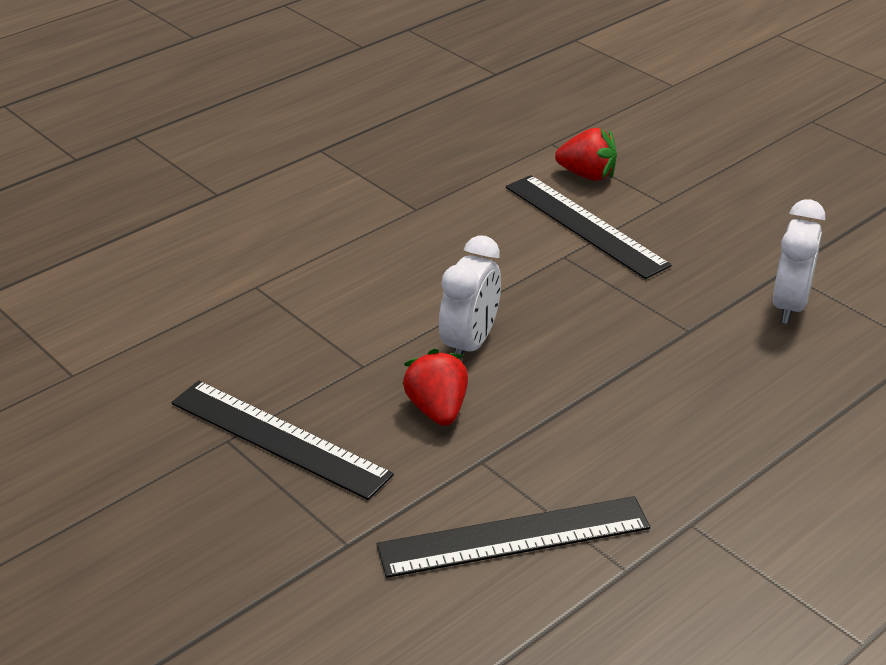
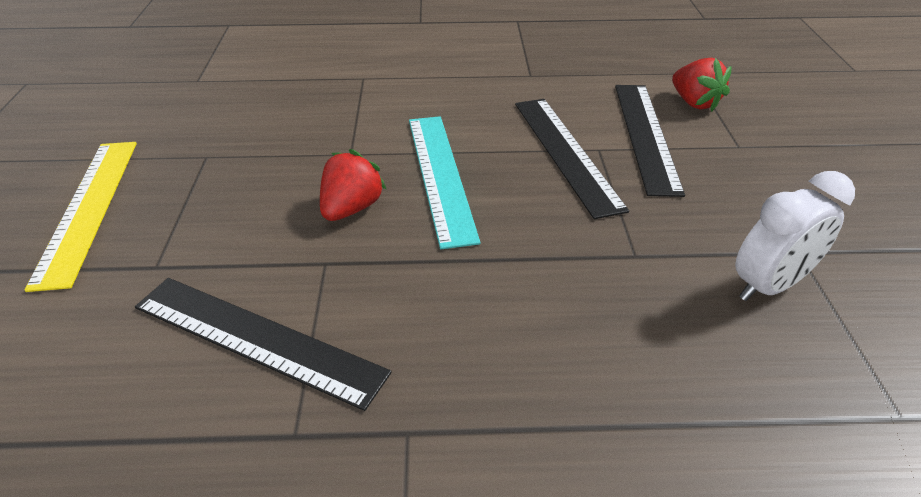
camera: 40 degrees right, 5 degrees up
(195, 542) = (88, 208): none -> yellow ruler
(279, 438) = (232, 172): black ruler -> black ruler (565, 153)
(470, 344) = (440, 175): white clock -> turquoise ruler

